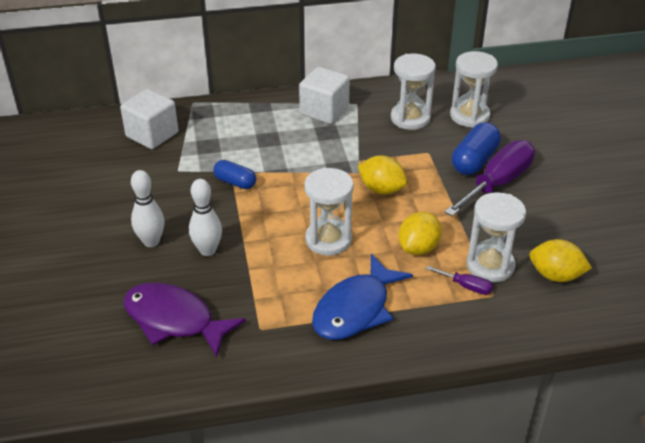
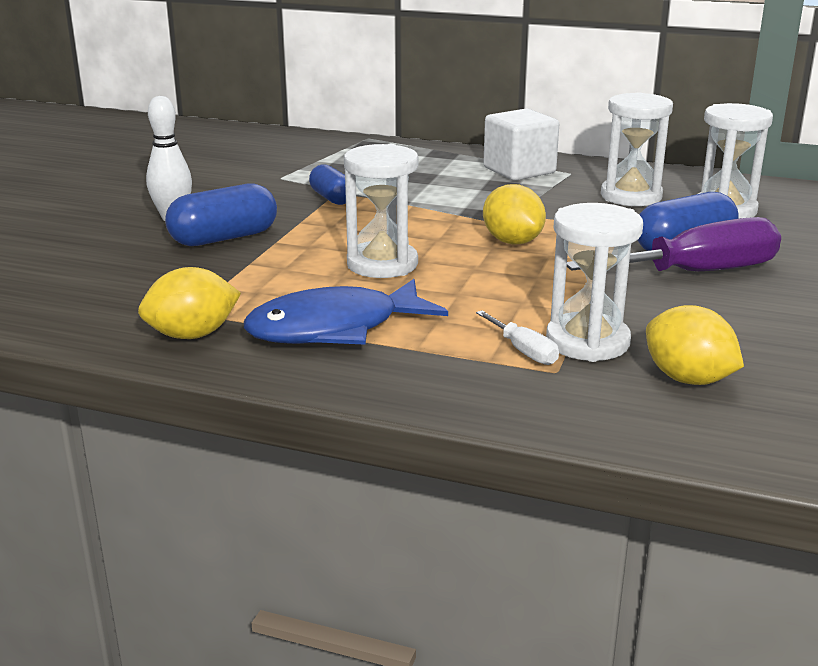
camera: 30 degrees right, 15 degrees down
(152, 135) = (290, 150): white cube -> none
(174, 320) = (105, 278): purple fish -> none
(208, 250) = (224, 238): white bowling pin -> blue capsule
(418, 248) = (498, 300): yellow lemon -> yellow lemon (192, 335)
(466, 286) = (524, 351): purple screwdriver -> white screwdriver

